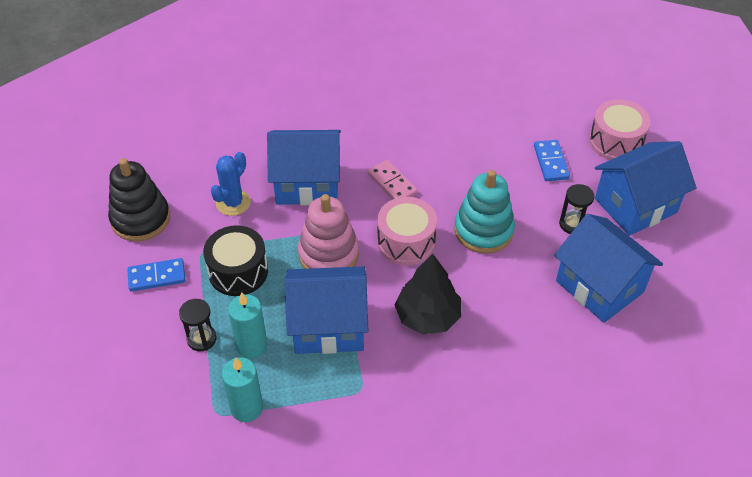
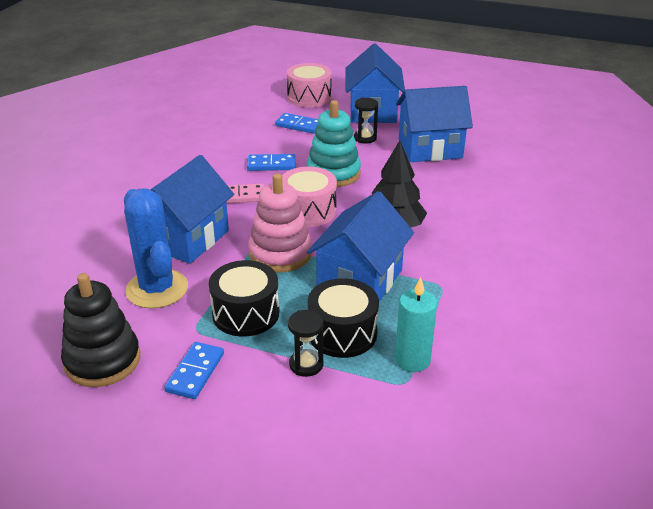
camera: 60 degrees left, 15 degrees down
(233, 203) = (157, 289): blue cactus -> blue cactus, size x1.55
(252, 345) = (342, 333): turquoise candle -> black drum
(461, 178) = (271, 165): none -> blue domino

